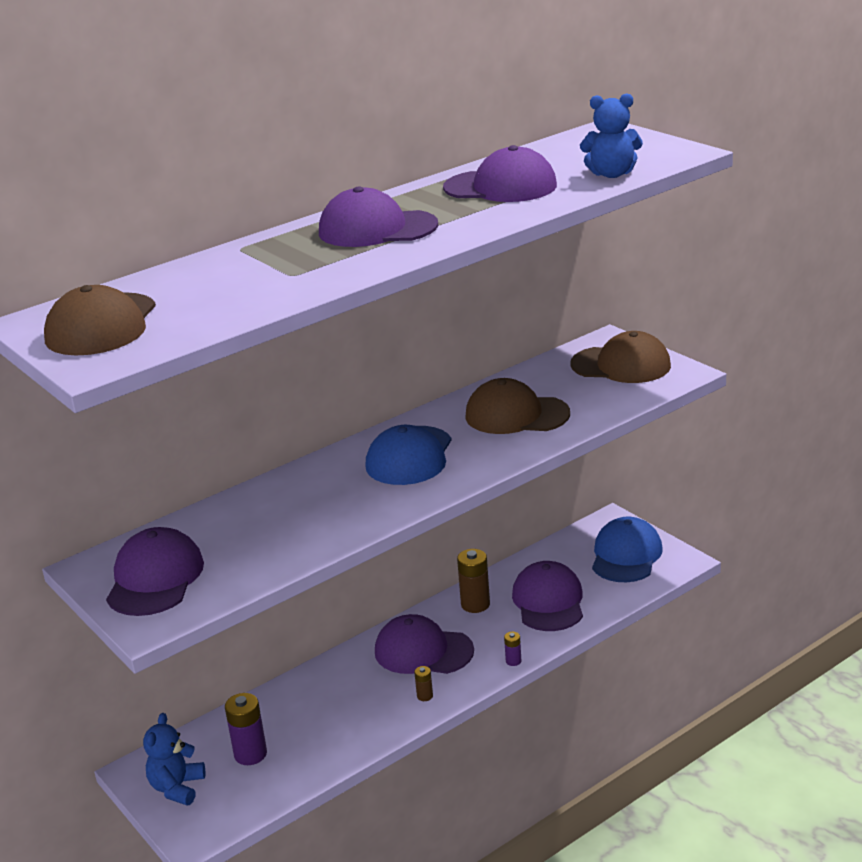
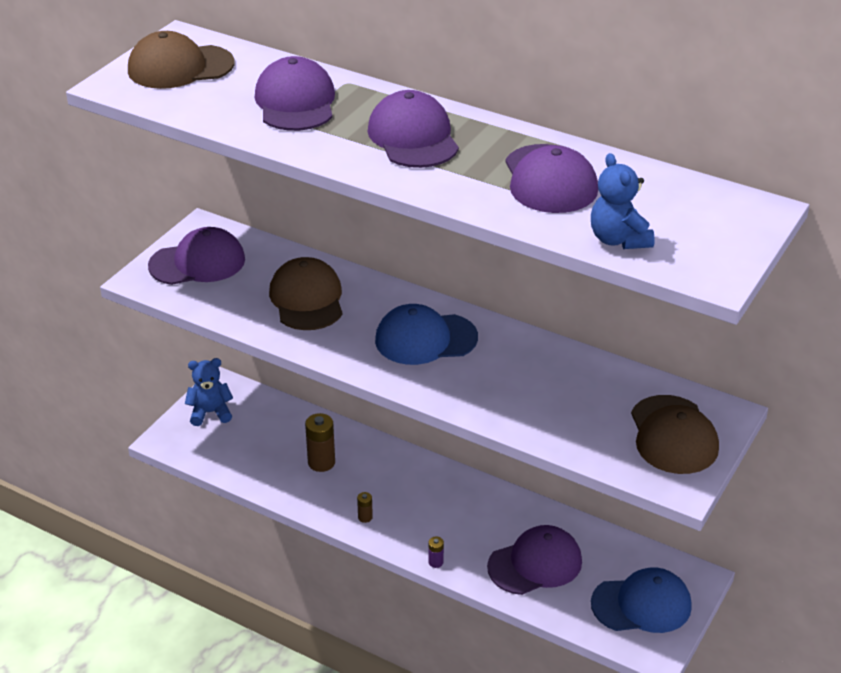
camera: 65 degrees right, 10 degrees up
(250, 754) = (259, 438): purple battery -> none
(423, 651) = (424, 498): purple cap -> purple cap (295, 102)
(475, 604) = (506, 513): brown battery -> brown battery (321, 462)
(516, 415) = (531, 386): brown cap -> brown cap (307, 299)

